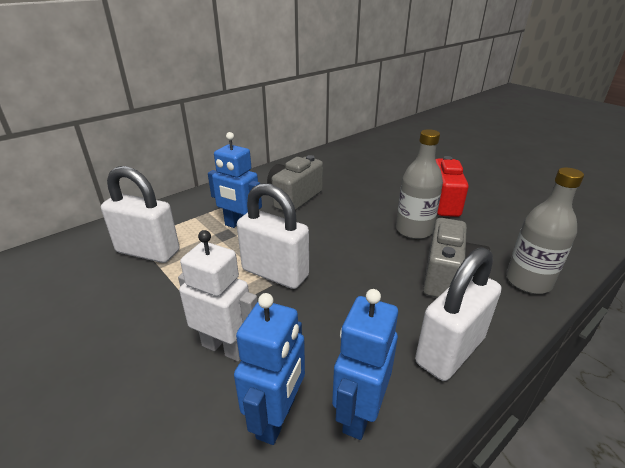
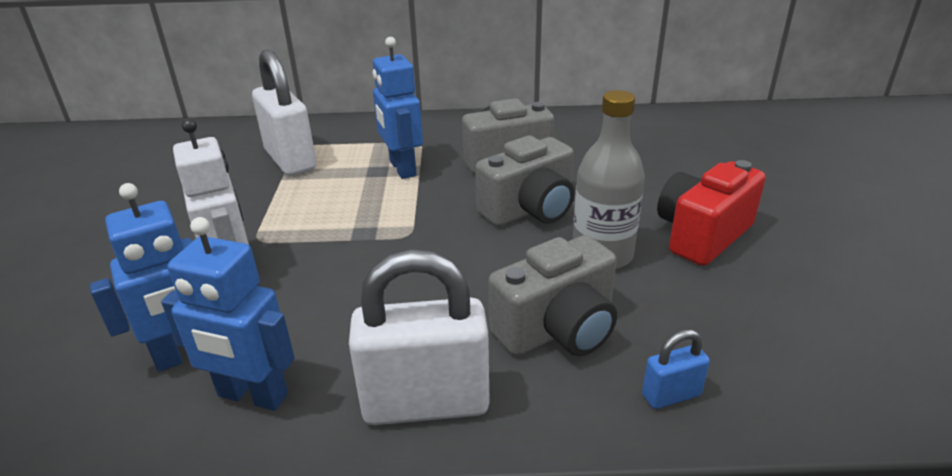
camera: 40 degrees right, 0 degrees up
(275, 273) = (368, 230): white padlock -> none
(348, 222) = (530, 210): none -> grey camera
(359, 413) = (252, 396): blue robot -> blue robot turned 135 degrees counterclockwise
(528, 281) = (671, 395): grey bottle -> blue padlock

